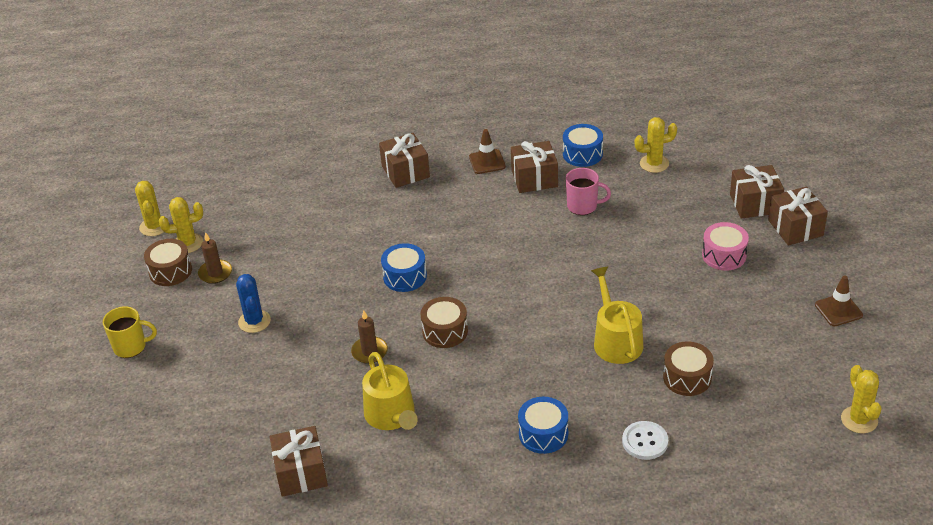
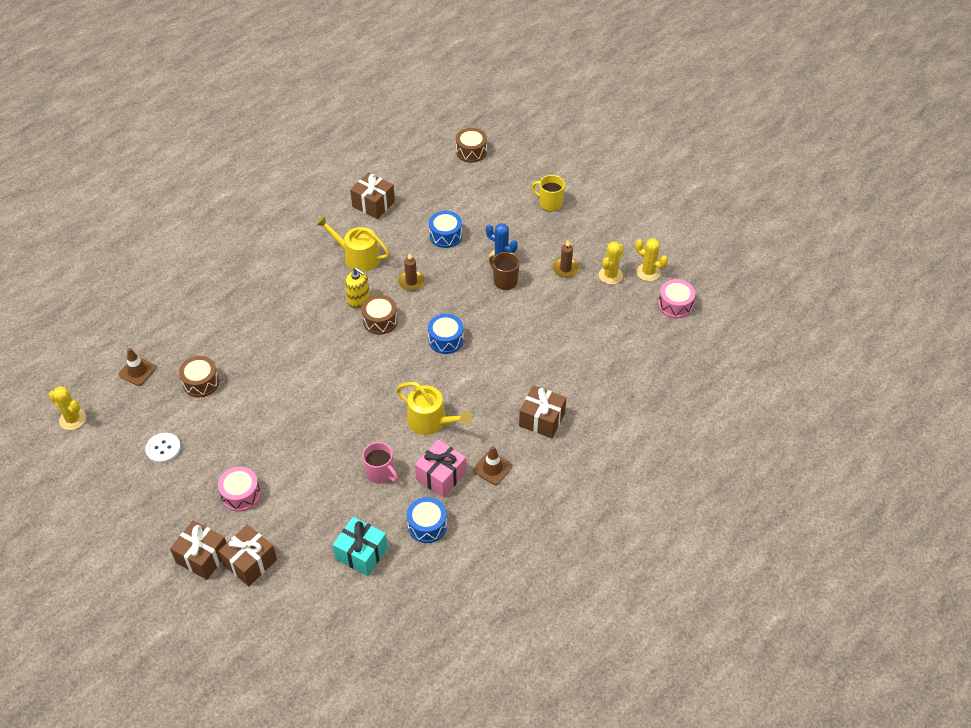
camera: 135 degrees right, 10 degrees up
(131, 347) = (550, 203): yellow mug -> yellow mug turned 75 degrees clockwise
(170, 271) = (594, 253): brown drum -> brown drum (471, 151)
(178, 189) = (675, 305): none -> pink drum
(283, 296) = (504, 281): none -> brown mug
(443, 366) = (358, 300): none -> yellow soap dispenser
(534, 178) = (441, 476): brown gift -> pink gift
(543, 434) = (261, 298): blue drum -> blue drum (445, 235)
(583, 206) = (380, 473): pink mug -> pink mug turned 105 degrees counterclockwise
(616, 340) = (266, 380): yellow watering can -> yellow watering can (431, 421)
(645, 441) = (198, 328): white button -> white button (163, 449)
(654, 164) = (361, 553): yellow cactus -> turquoise gift
(838, 310) = (128, 497): brown traffic cone -> brown traffic cone (137, 371)

